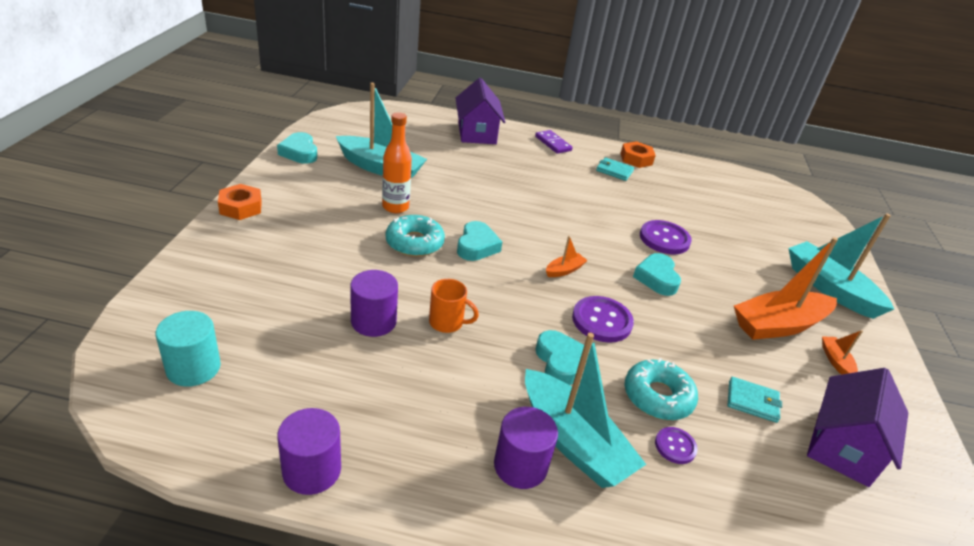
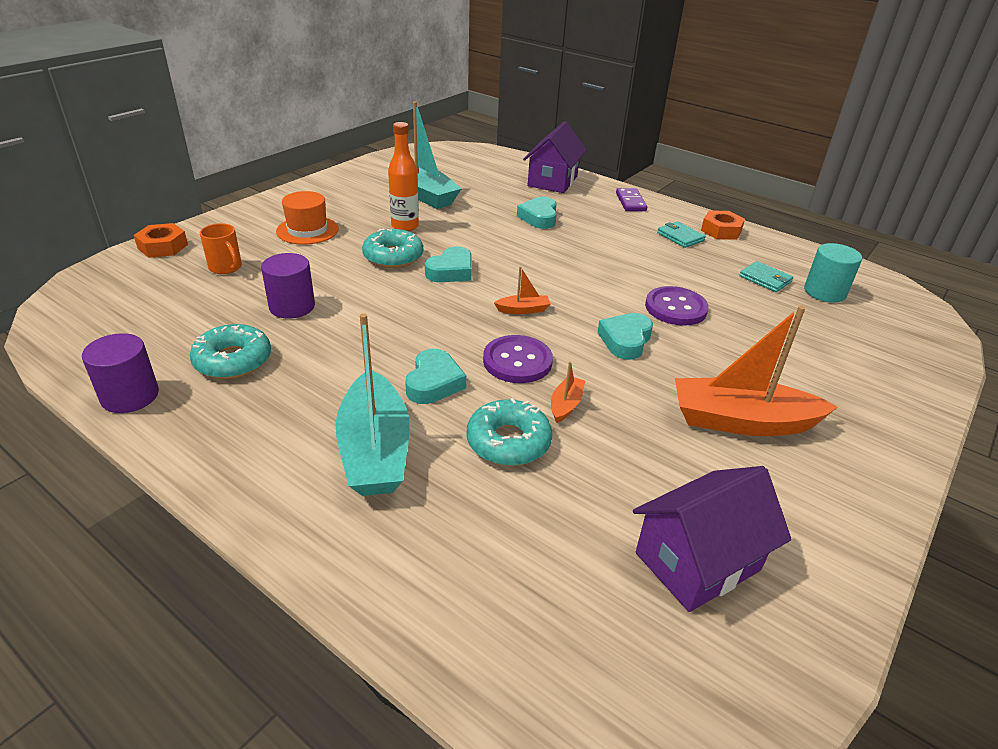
camera: 30 degrees right, 0 degrees up
(193, 368) = (121, 303): turquoise cylinder -> turquoise cylinder (824, 292)
(241, 207) = (271, 203): orange nut -> orange nut (163, 246)
(299, 152) = (362, 172): turquoise heart -> turquoise heart (539, 217)
(308, 232) = (307, 230): none -> orange hat
(374, 396) = (233, 360): none -> turquoise donut
(447, 323) = (356, 323): orange mug -> orange mug (226, 267)
(520, 466) = (303, 451): purple cylinder -> none
(675, 446) = (480, 489): purple button -> none
(752, 401) = (621, 481): turquoise wallet -> turquoise wallet (765, 279)
(829, 288) = (863, 405): turquoise boat -> none
(836, 361) = (786, 478): orange boat -> orange boat (566, 405)

